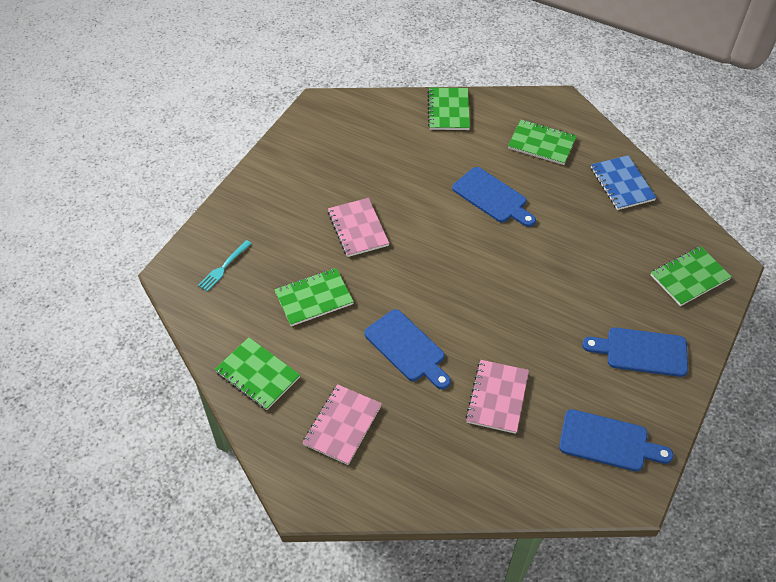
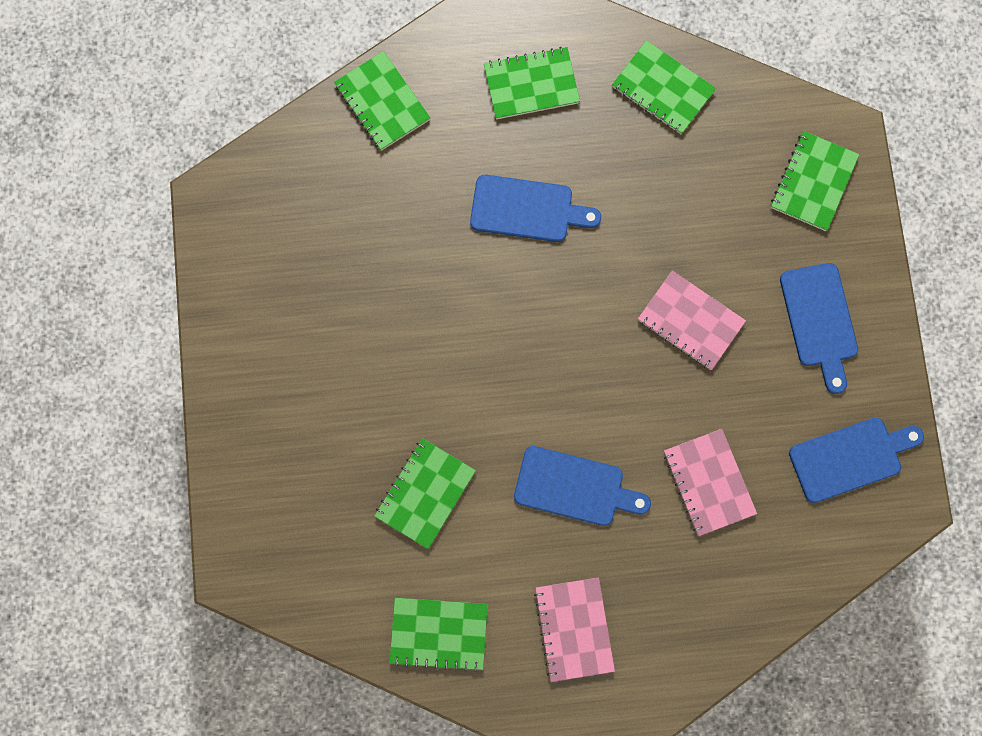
camera: 35 degrees left, 25 degrees up
(223, 267) = (289, 524): turquoise fork -> none
(358, 228) = (403, 362): pink notebook -> pink notebook (690, 321)
(622, 184) = (663, 89): blue notebook -> green notebook
(641, 352) = (819, 320): blue cutting board -> blue cutting board turned 75 degrees counterclockwise

